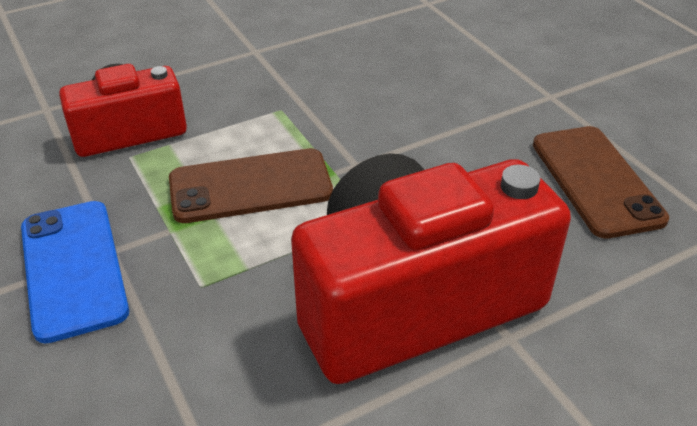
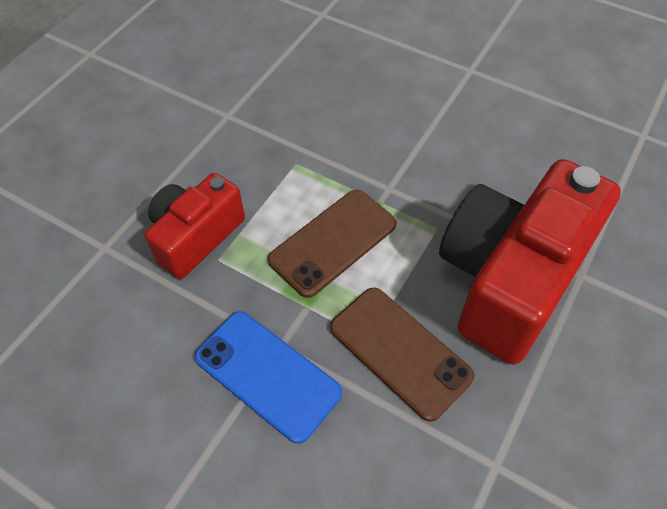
camera: 30 degrees left, 15 degrees up
(596, 181) = (547, 131): brown phone -> brown phone (400, 352)

